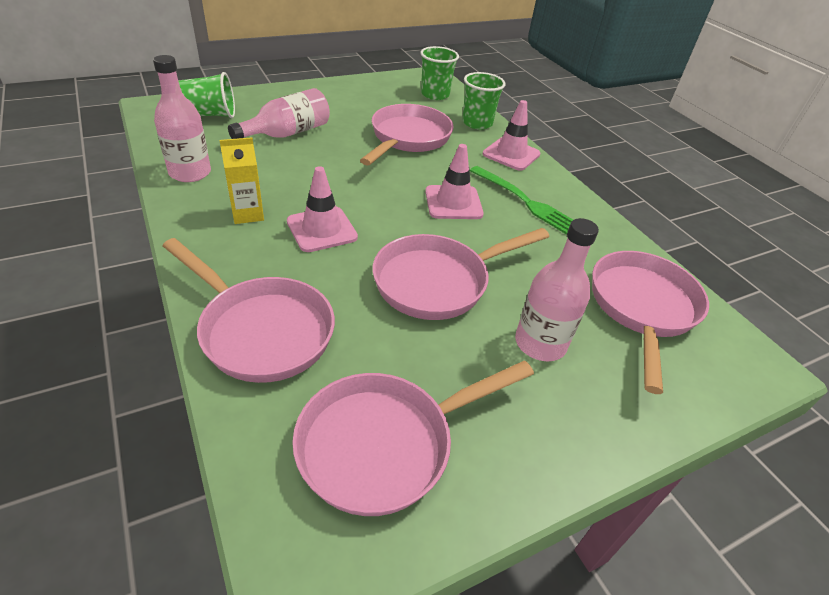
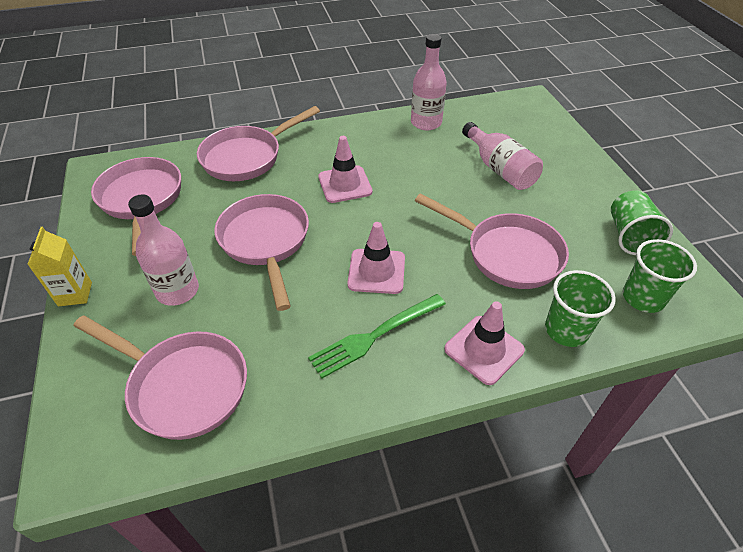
camera: 105 degrees right, 5 degrees up
(210, 115) = (524, 126): green cup -> green cup (630, 236)
(247, 214) = (369, 149): yellow carton -> yellow carton (75, 294)

